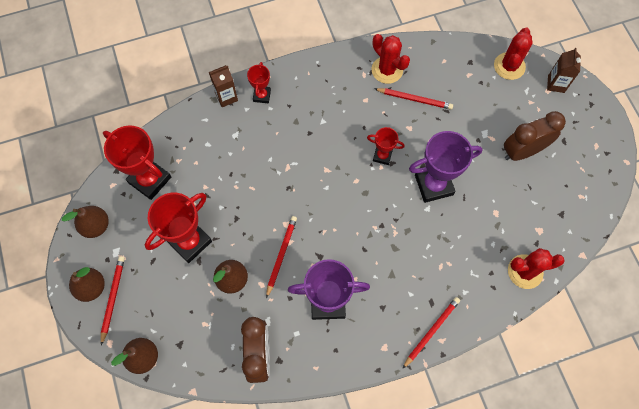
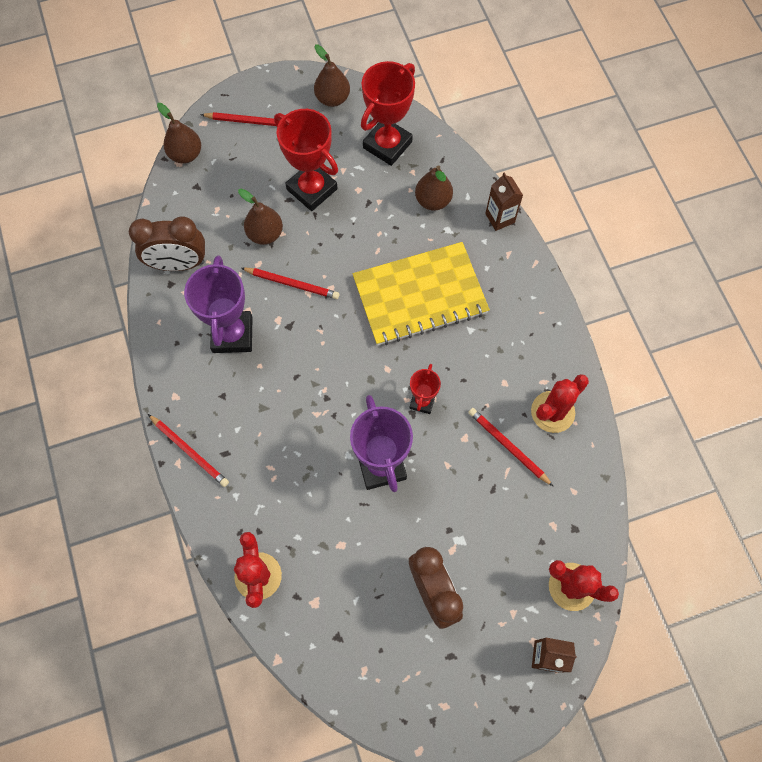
camera: 90 degrees right, 0 degrees up
(92, 287) = (263, 101): brown pear -> brown pear (433, 201)
(262, 95) = (504, 257): red trophy -> none
(294, 156) = (420, 296): none -> yellow notebook
(414, 99) = (508, 446): red pencil -> red pencil turned 120 degrees clockwise

